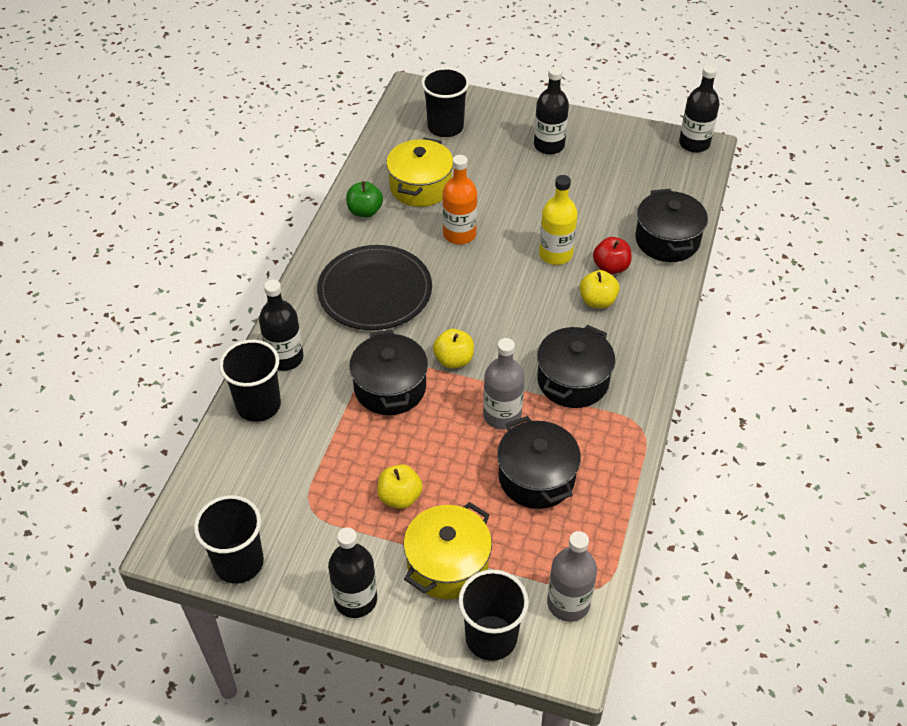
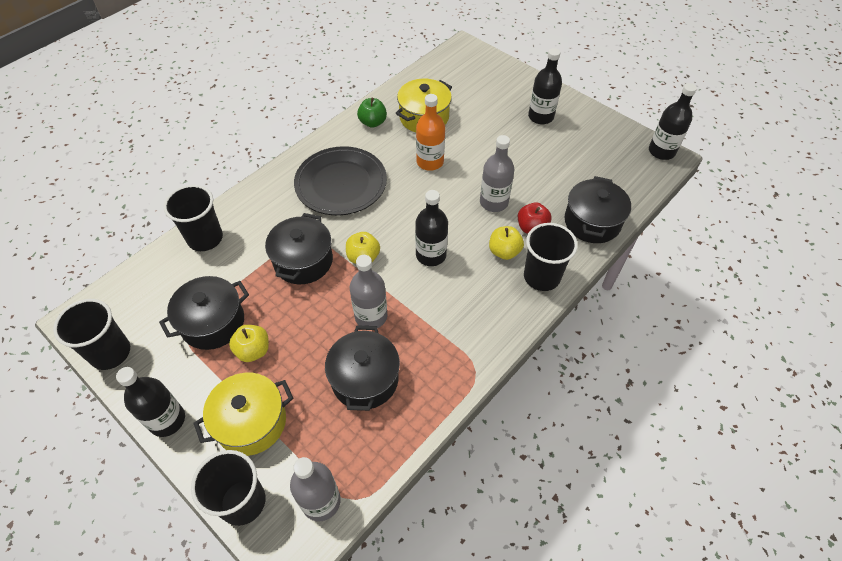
camera: 25 degrees right, 5 degrees up
(285, 358) = (246, 210): black bottle -> black bottle (431, 255)
(445, 127) = (470, 80): black cup -> black cup (541, 277)
(555, 254) = (493, 202): yellow bottle -> grey bottle
(573, 381) = (444, 310): black pot -> black pot (213, 323)

